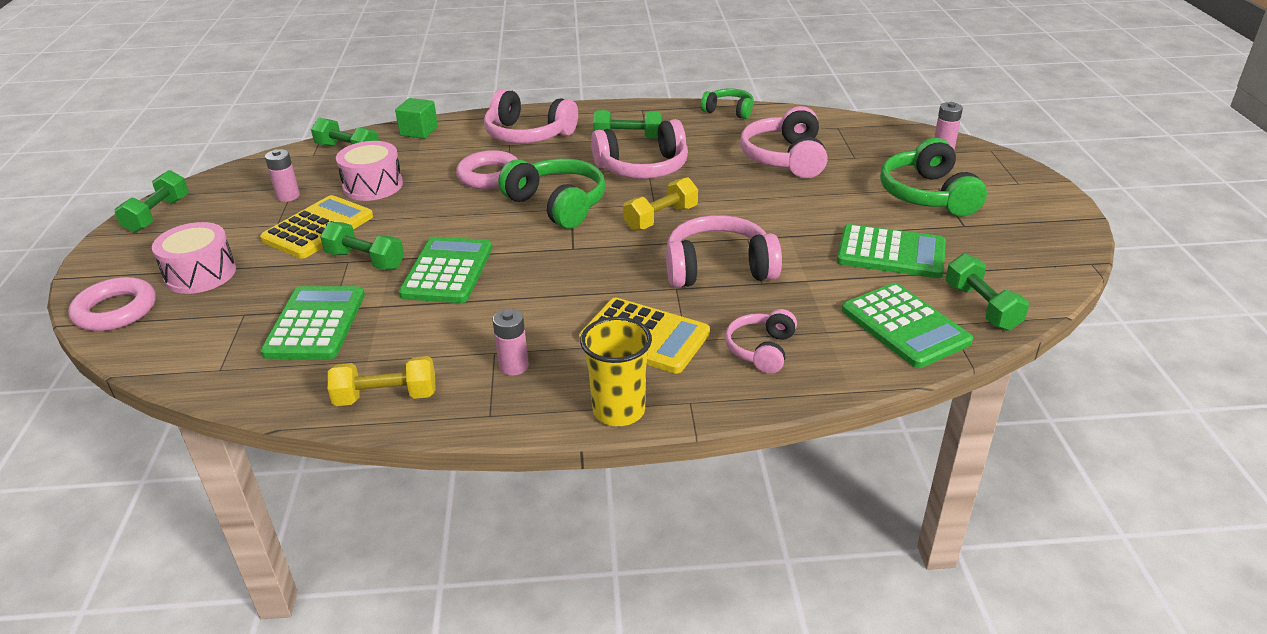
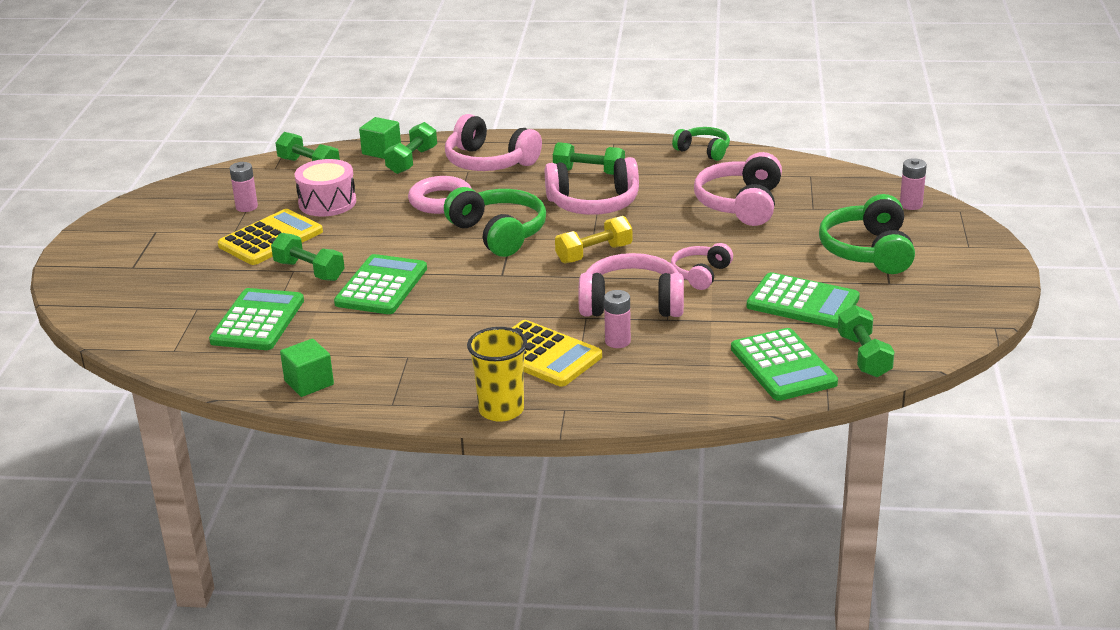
camera: 10 degrees right, 5 degrees down
(115, 310) = (88, 296): pink ring -> none
(157, 215) = (126, 215): green dumbbell -> green dumbbell (412, 161)
(200, 274) = (162, 271): pink drum -> none
(386, 397) = (309, 383): yellow dumbbell -> green cube
(514, 366) = (421, 369): pink battery -> pink battery (617, 341)
(761, 350) = (643, 374): pink headphones -> pink headphones (700, 274)

